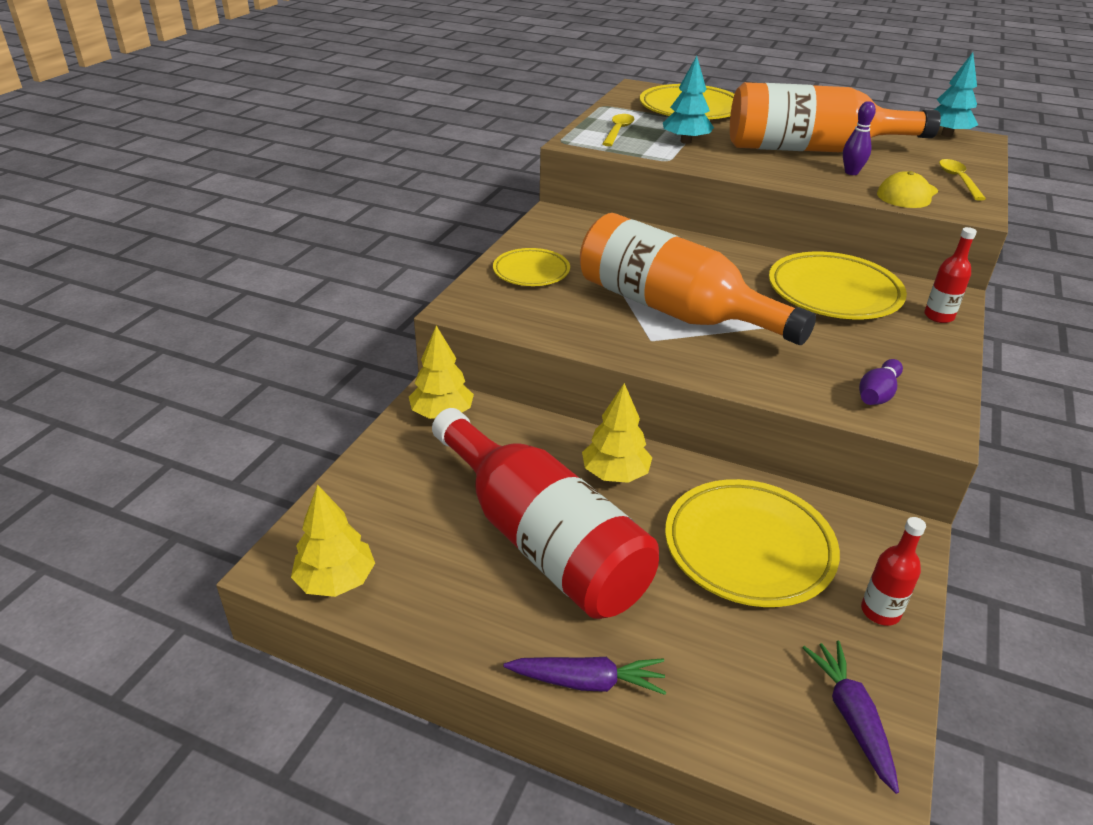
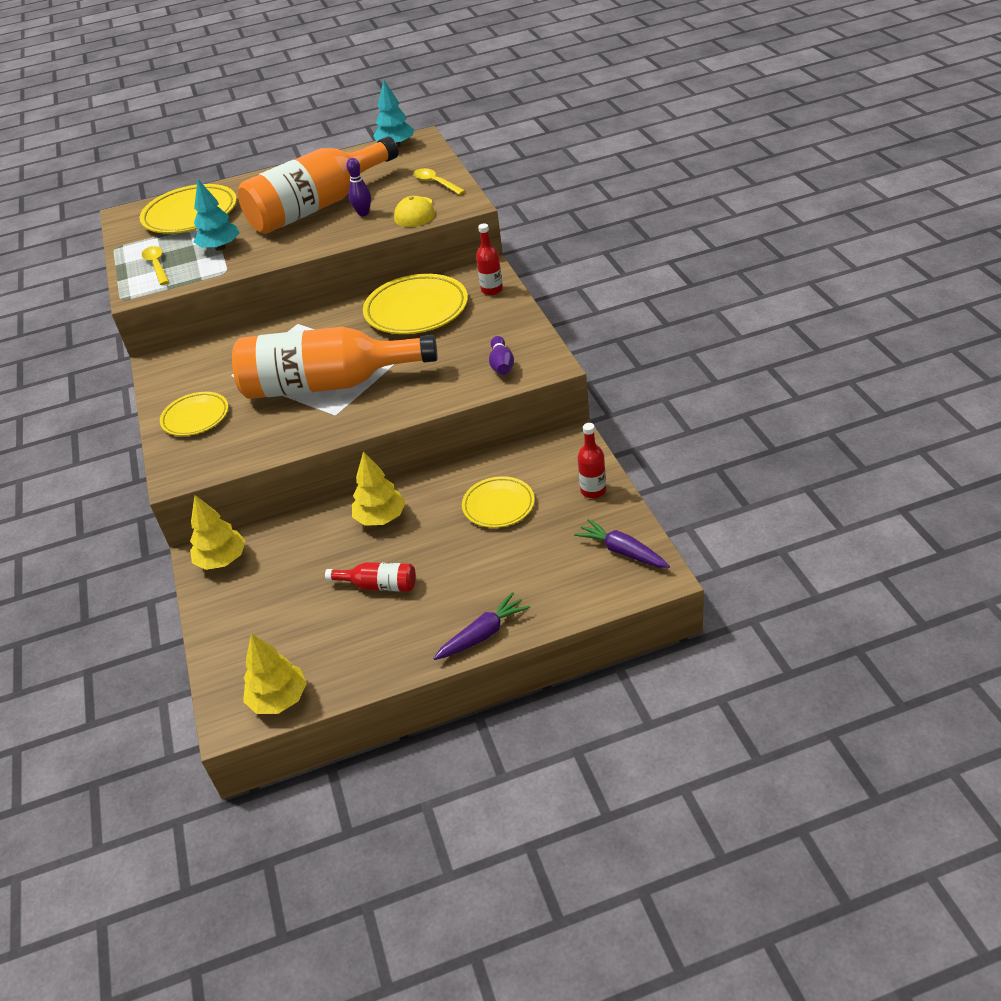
camera: 35 degrees left, 5 degrees up
(542, 540) = (379, 585): red bottle -> red bottle, size x0.40
(748, 548) = (498, 505): yellow plate -> yellow plate, size x0.60

